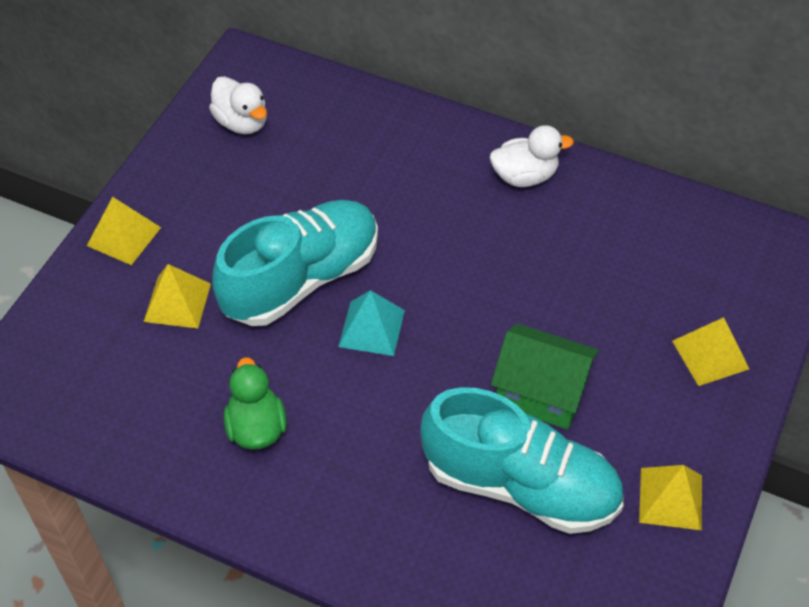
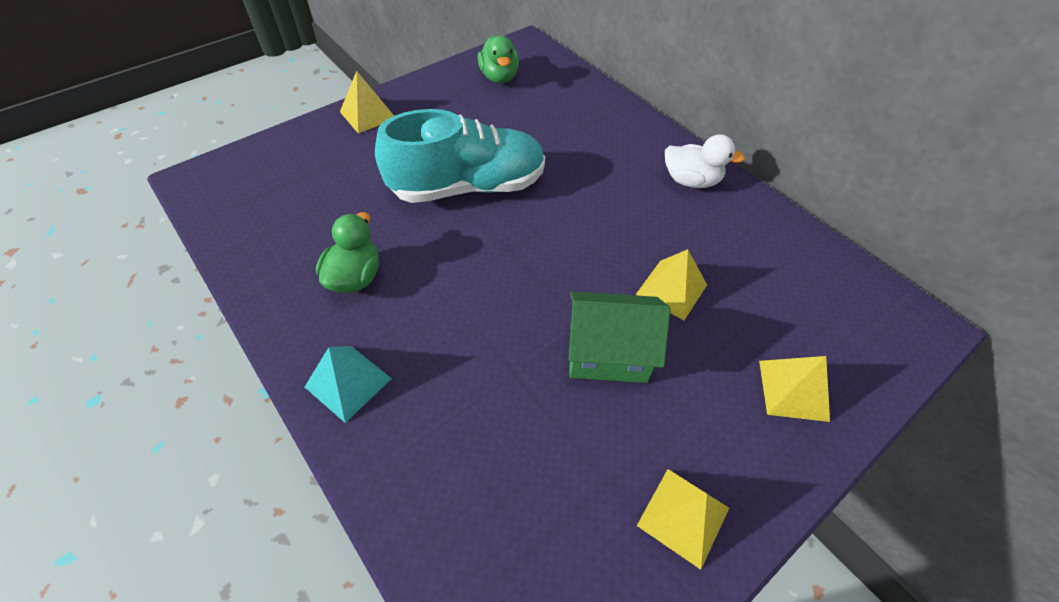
camera: 25 degrees right, 0 degrees up
(177, 302) = (369, 168): yellow pyramid -> yellow pyramid (671, 289)
(242, 122) = (499, 77): white duck -> green duck
(372, 328) = (496, 241): turquoise pyramid -> turquoise pyramid (348, 382)
(521, 485) = (540, 428): turquoise shoe -> none
(541, 393) = (607, 353): green house -> green house turned 45 degrees counterclockwise

